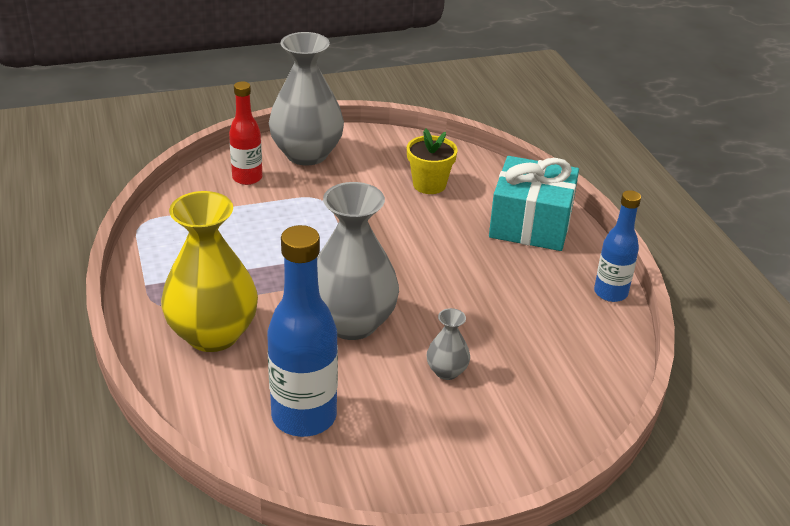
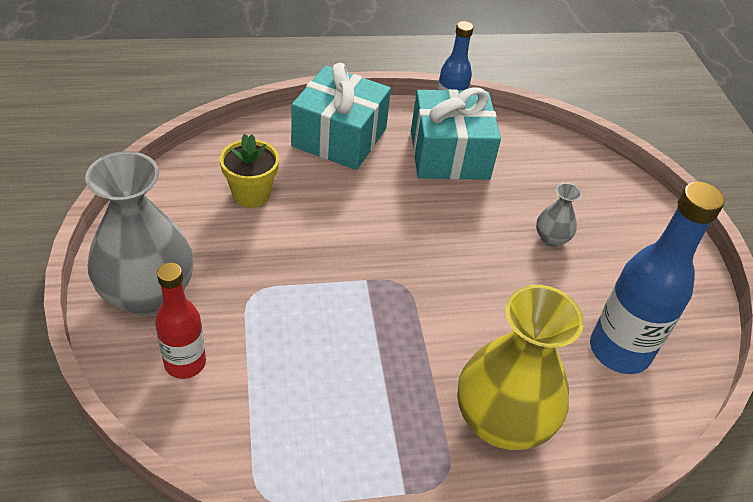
camera: 85 degrees left, 10 degrees up
(351, 323) = (484, 295): grey vase -> none
(544, 296) = (449, 155): none -> turquoise gift

